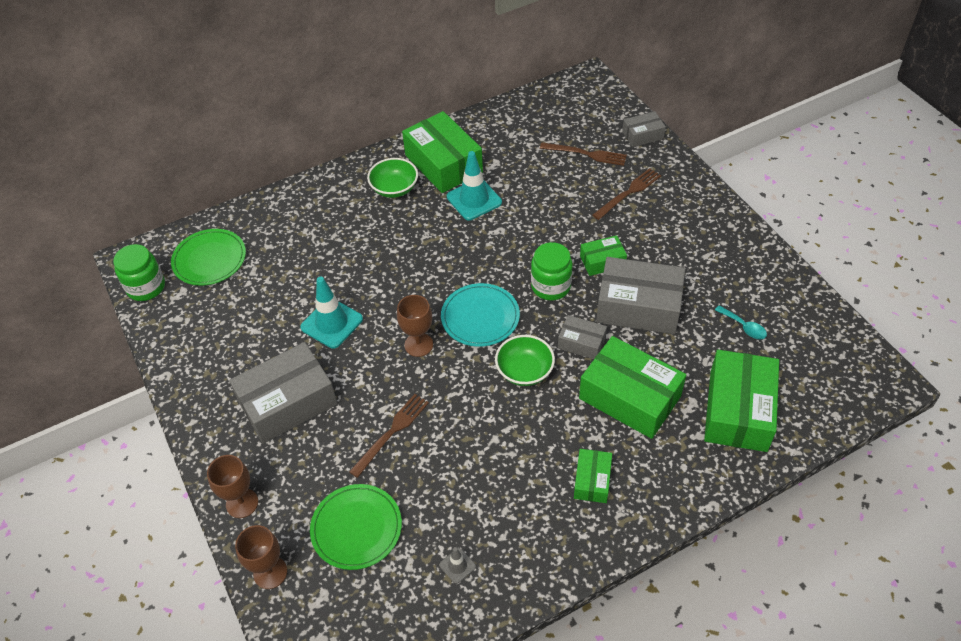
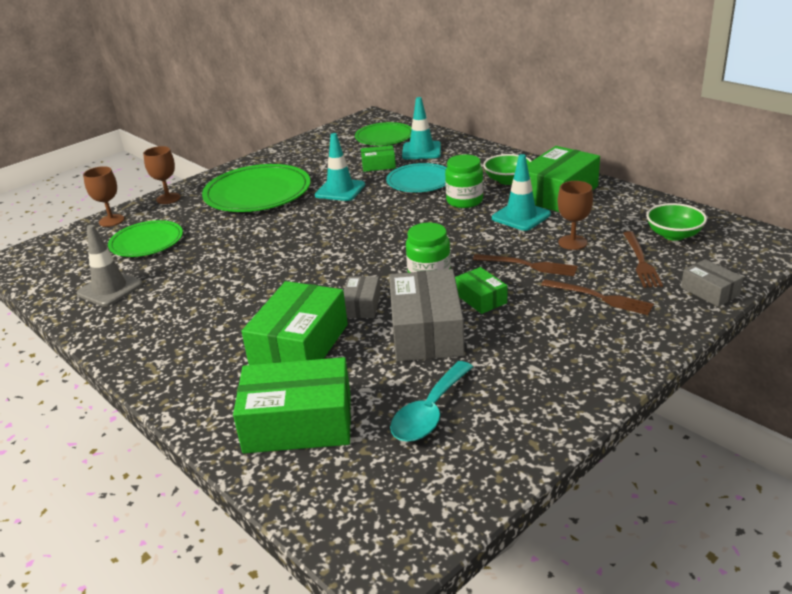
camera: 75 degrees right, 20 degrees down
(146, 287) = (348, 126): green jar -> green jar (464, 201)
(275, 235) = (421, 151): none -> turquoise traffic cone
(288, 403) = (257, 193): grey box -> green plate
(391, 433) = (236, 236): brown fork -> brown fork (528, 265)
(418, 345) = (330, 228): brown goblet -> brown goblet (572, 242)
(457, 565) = (110, 289): grey traffic cone -> grey traffic cone, size x2.04
(480, 317) = (373, 248): turquoise plate -> turquoise plate (420, 181)
(524, 371) = (316, 281): green bowl -> green bowl (673, 235)
(592, 480) = (195, 339): green box -> green box (378, 165)
(744, 327) = (429, 412): turquoise spoon -> turquoise spoon, size x1.82

